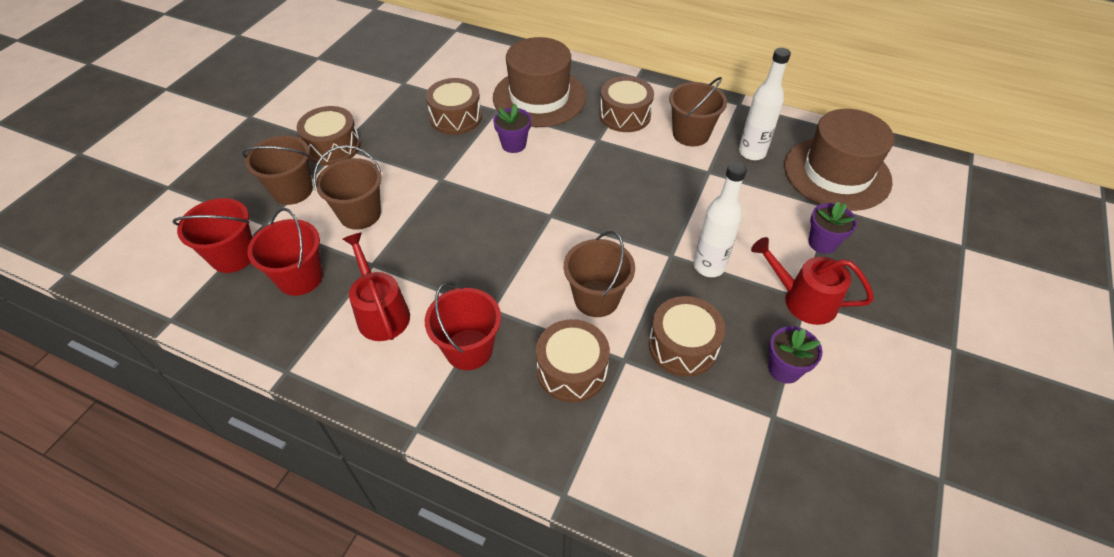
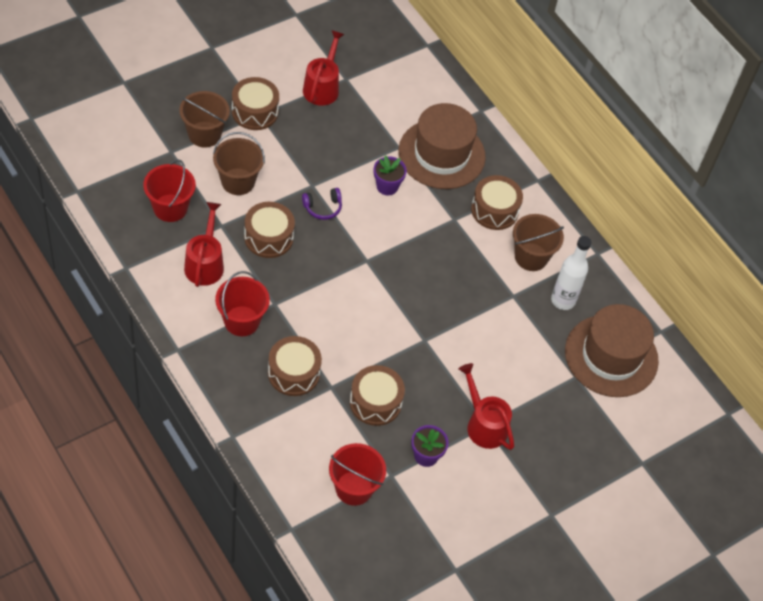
camera: 25 degrees right, 5 degrees up
(233, 256) = (138, 166): red bucket -> red bucket (354, 488)
(386, 98) = (322, 87): none -> red watering can
(456, 117) = (362, 136): brown drum -> brown drum (268, 237)
(467, 192) = (323, 207): none -> purple headphones
(596, 298) = (347, 338): brown bucket -> none
(709, 266) = (443, 363): white bottle -> none
(822, 243) = (540, 397): purple flower pot -> none

